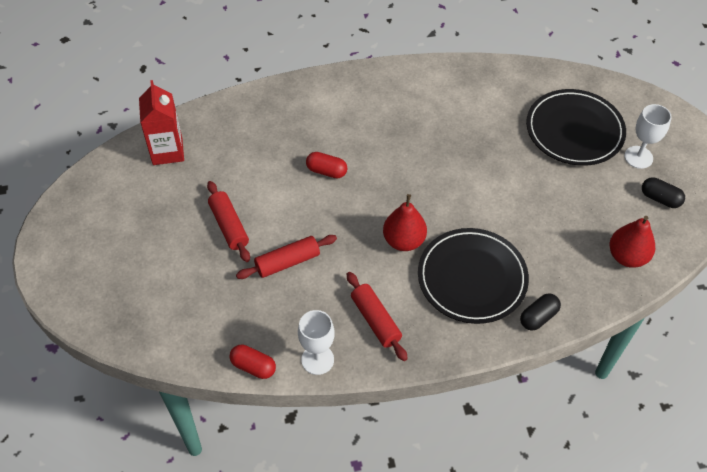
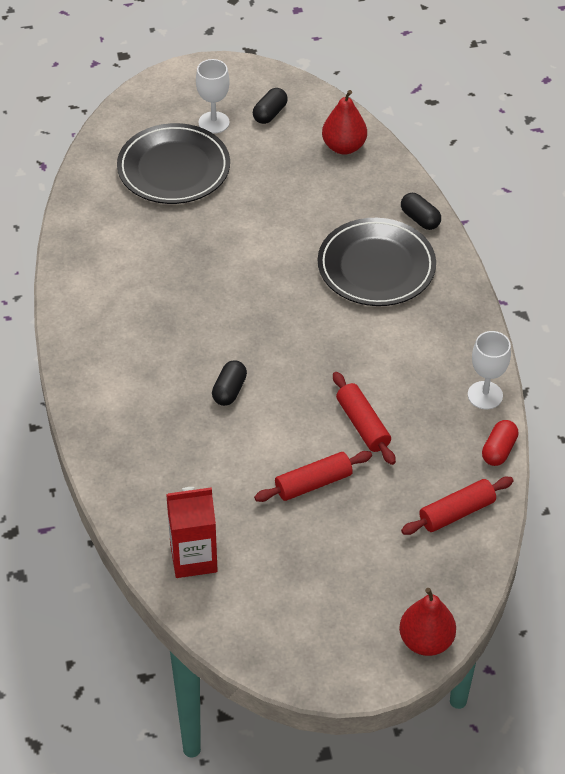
camera: 90 degrees left, 5 degrees down
(326, 171) = (229, 390): red capsule -> black capsule
(375, 320) = (433, 347): red rolling pin -> red rolling pin (456, 512)
(404, 241) = (329, 321): red pear -> red pear (426, 641)

